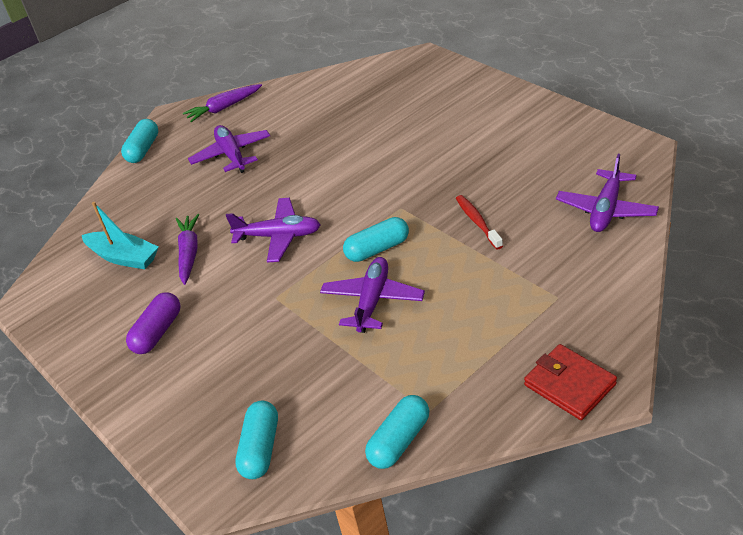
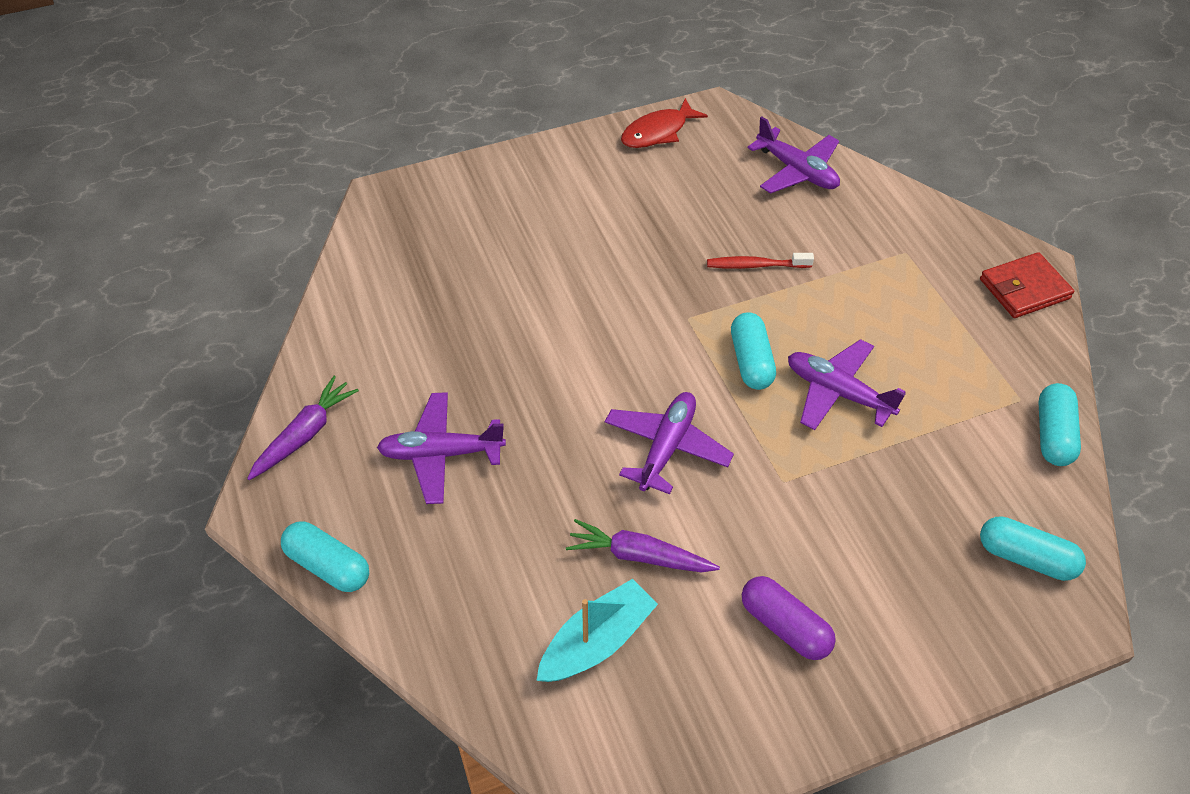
camera: 75 degrees left, 10 degrees up
(224, 108) = (305, 434): purple carrot -> purple carrot turned 135 degrees counterclockwise
(399, 441) = (1053, 434): turquoise capsule -> turquoise capsule turned 45 degrees clockwise
(586, 131) = (658, 132): none -> red fish

